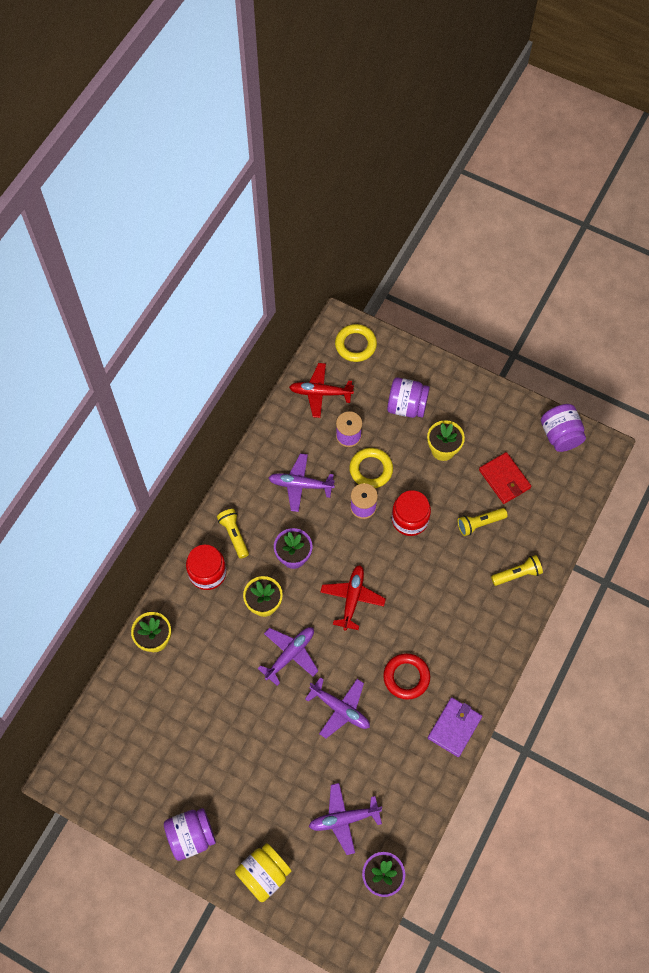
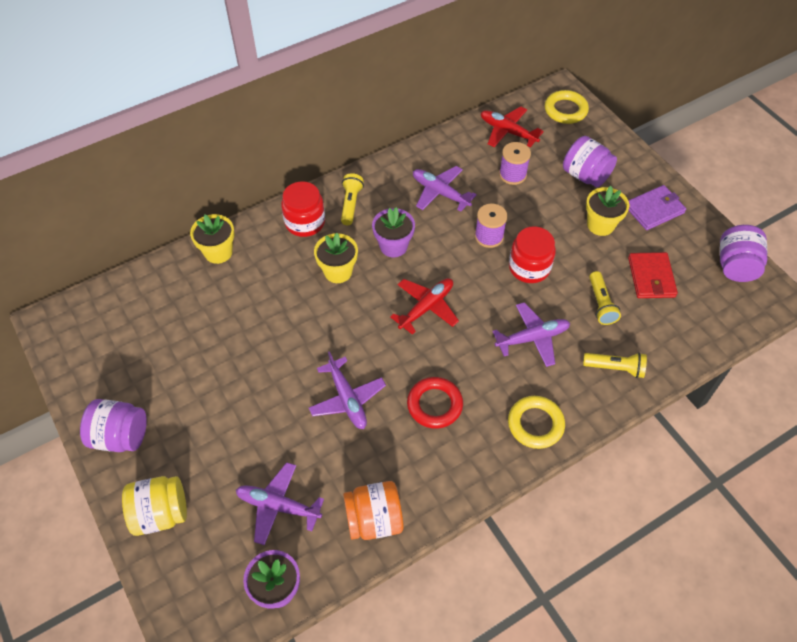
camera: 30 degrees right, 10 degrees down
(290, 654) = (332, 325): purple plane -> purple plane (532, 338)
(371, 469) = (516, 210): yellow ring -> yellow ring (535, 424)
(416, 789) = (374, 519): none -> orange jar
(454, 727) = (455, 480): purple wallet -> purple wallet (654, 209)
(479, 524) = (601, 304): yellow flashlight -> yellow flashlight turned 105 degrees counterclockwise

